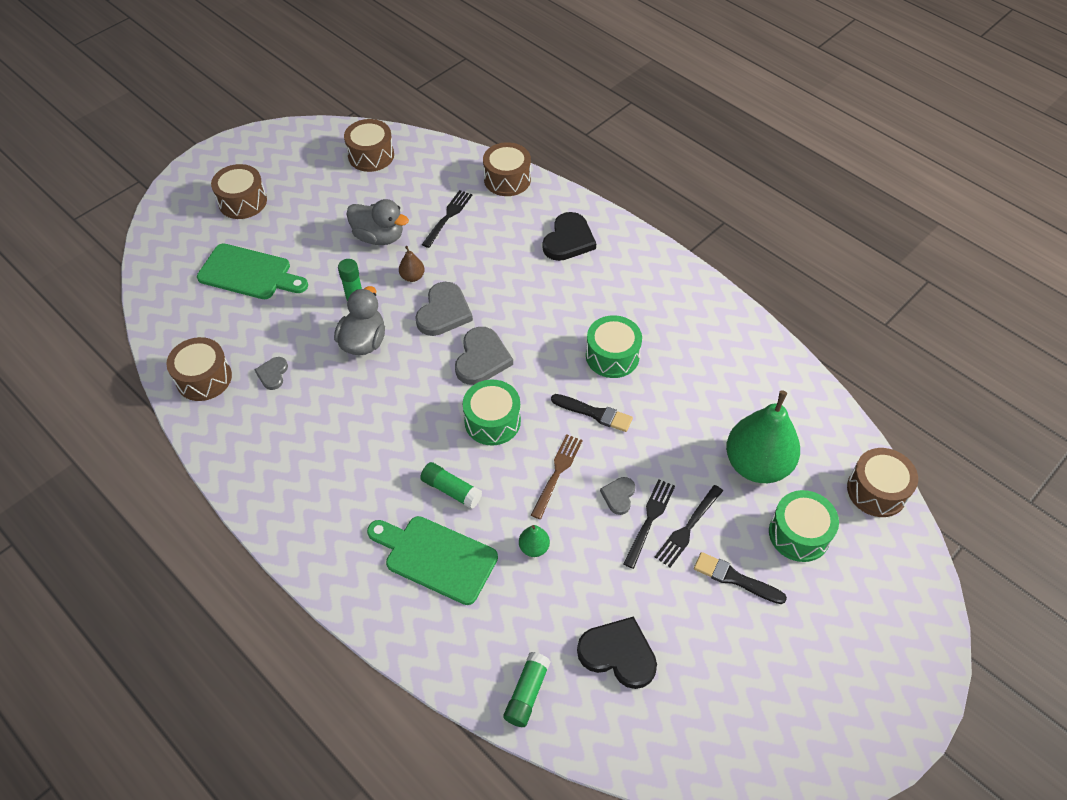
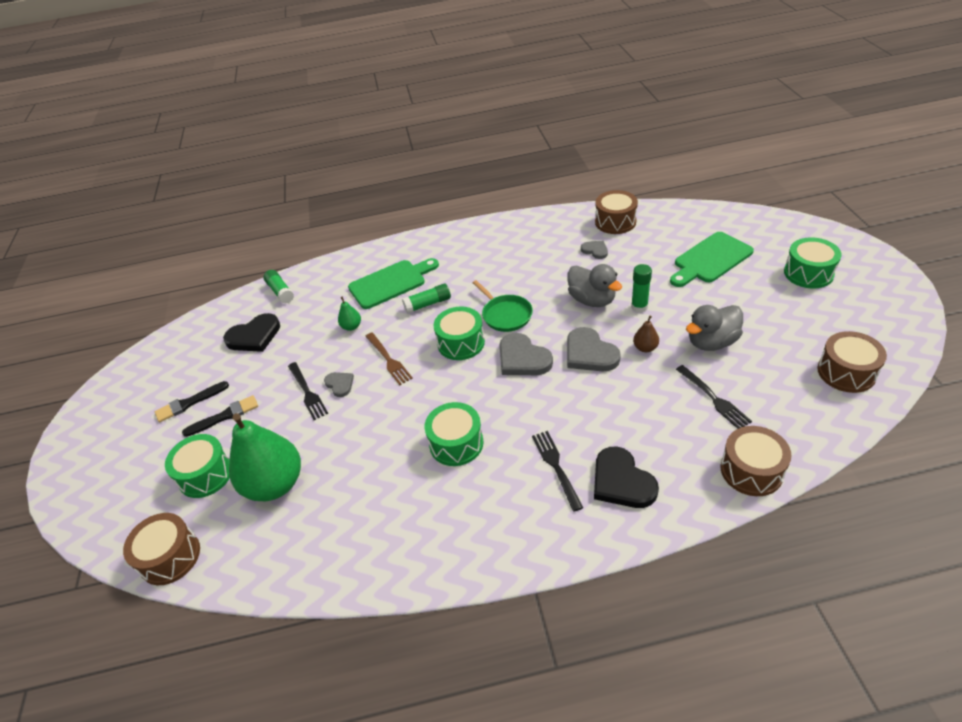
camera: 130 degrees right, 10 degrees down
(242, 201) = (808, 273): brown drum -> green drum
(427, 404) = (505, 315): none -> green pan
(594, 413) = (414, 404): black brush -> black brush (189, 403)
(688, 528) = (280, 410): black fork -> black fork (556, 467)

